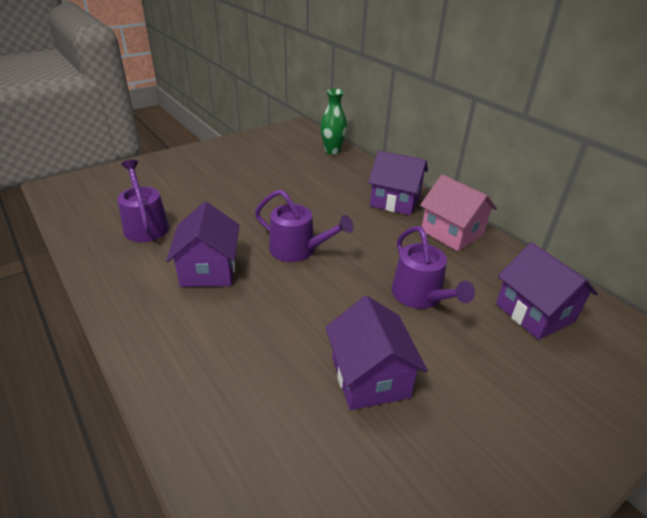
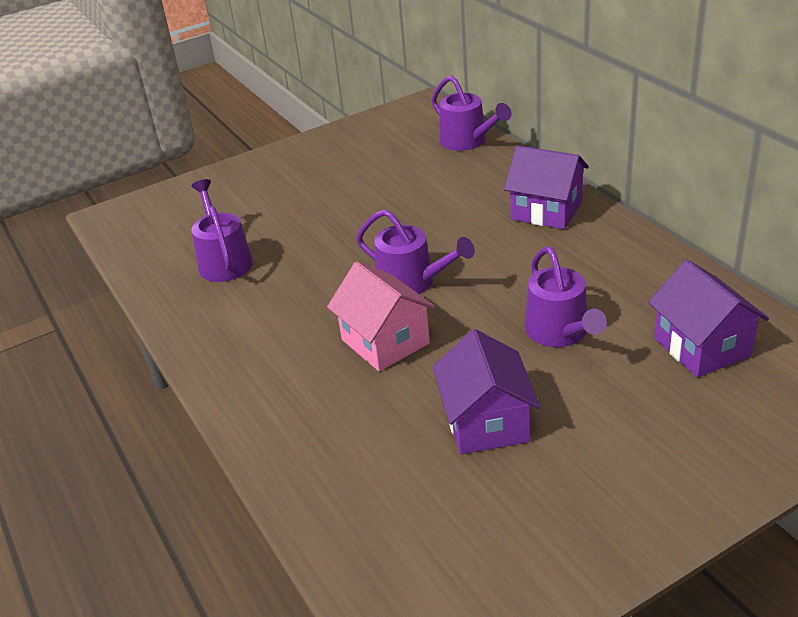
camera: 10 degrees right, 0 degrees up
(209, 270) = (303, 311): purple house -> none
(332, 151) = (467, 141): green vase -> purple watering can
(452, 233) = (617, 250): pink house -> pink house (385, 341)

